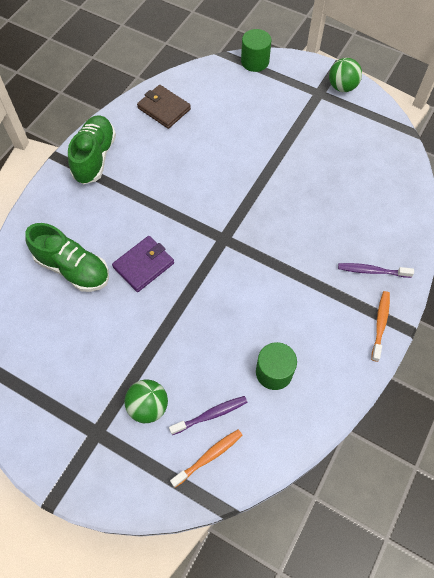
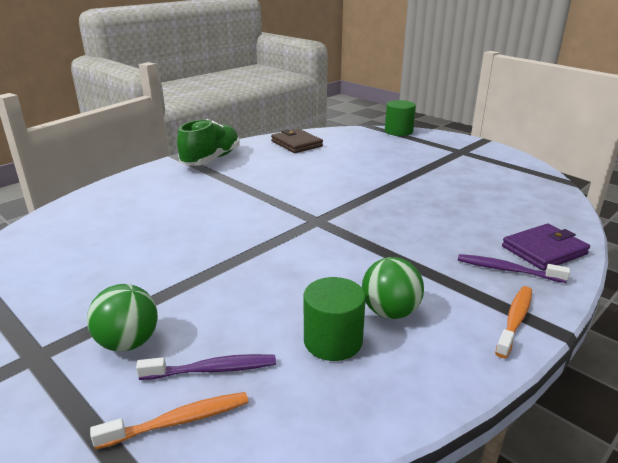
camera: 15 degrees right, 35 degrees down
(73, 268) = (132, 217): green shoe -> none
(143, 265) = (212, 225): purple wallet -> purple wallet (544, 250)
(342, 87) = (487, 150): green ball -> green ball (390, 312)

